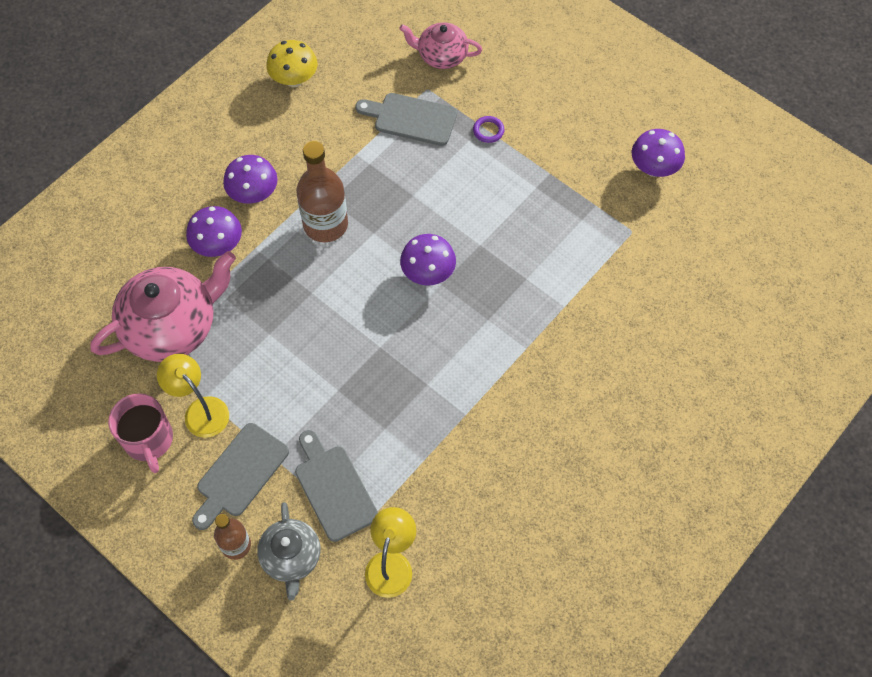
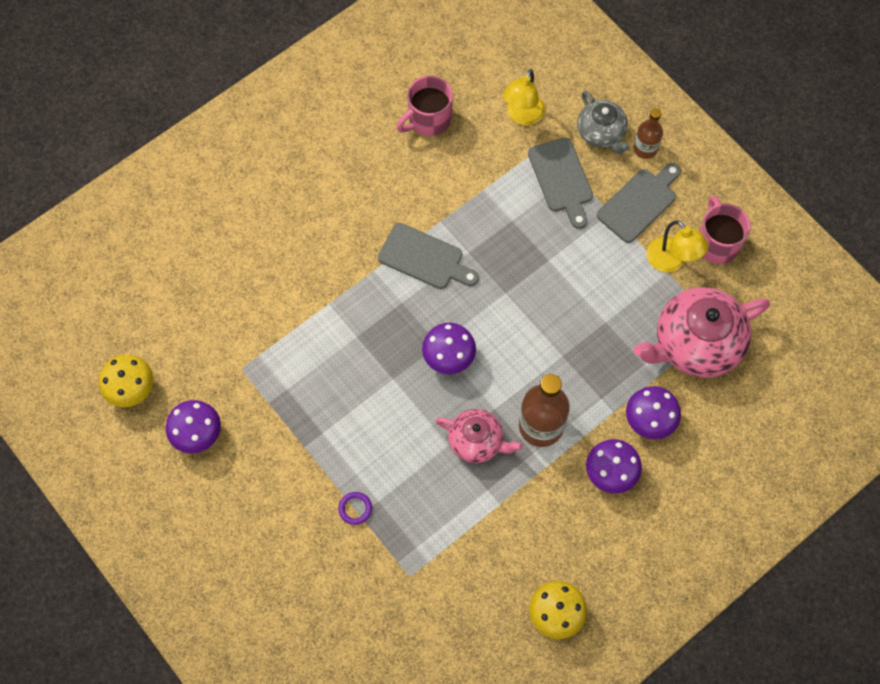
camera: 170 degrees left, 5 degrees up
(291, 557) = (601, 133): grey teapot -> grey teapot turned 150 degrees clockwise
(411, 118) = (434, 538): grey cutting board -> grey cutting board (424, 258)
(441, 56) = (385, 618): pink teapot -> pink teapot (477, 441)
(505, 539) = (428, 119): none -> pink mug
(732, 196) = (131, 389): none -> yellow mushroom

